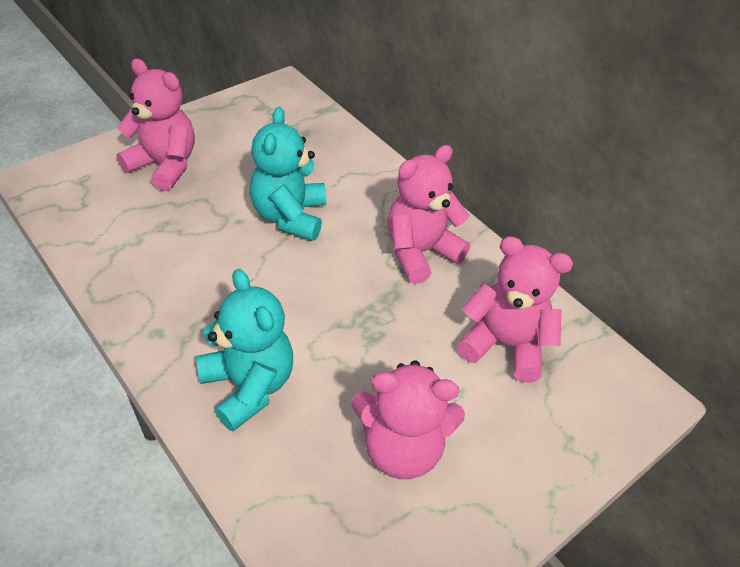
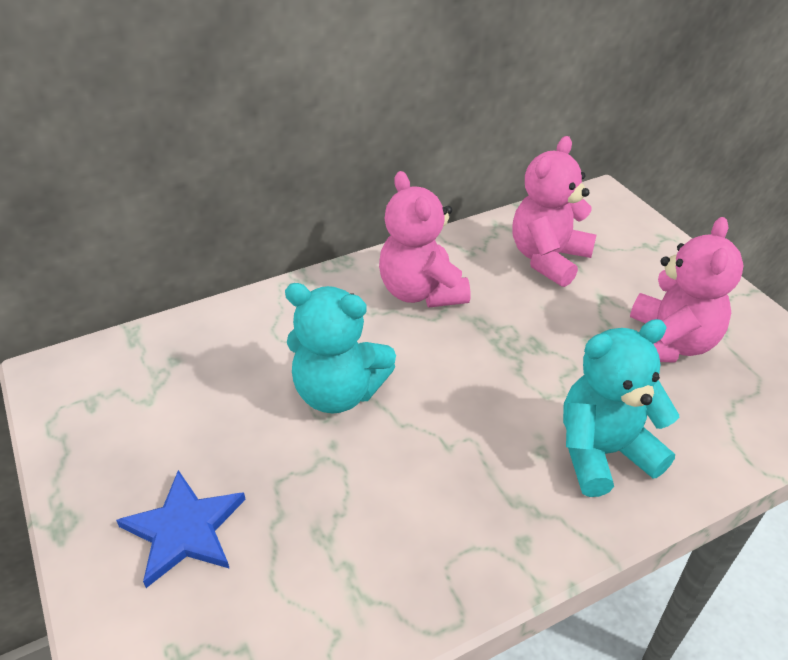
camera: 75 degrees left, 5 degrees down
(164, 165) = (184, 530): pink teddy bear -> blue star

